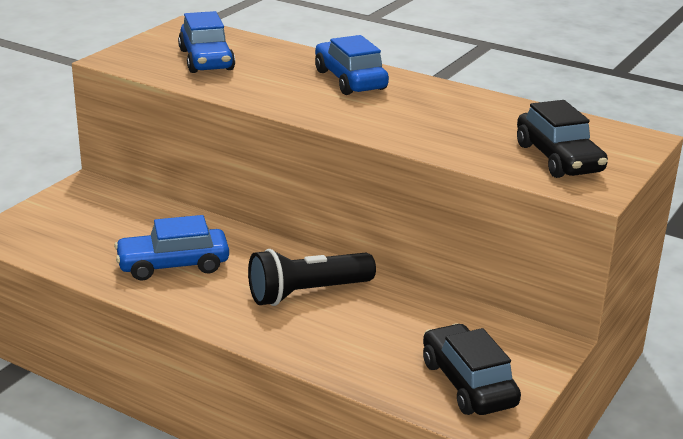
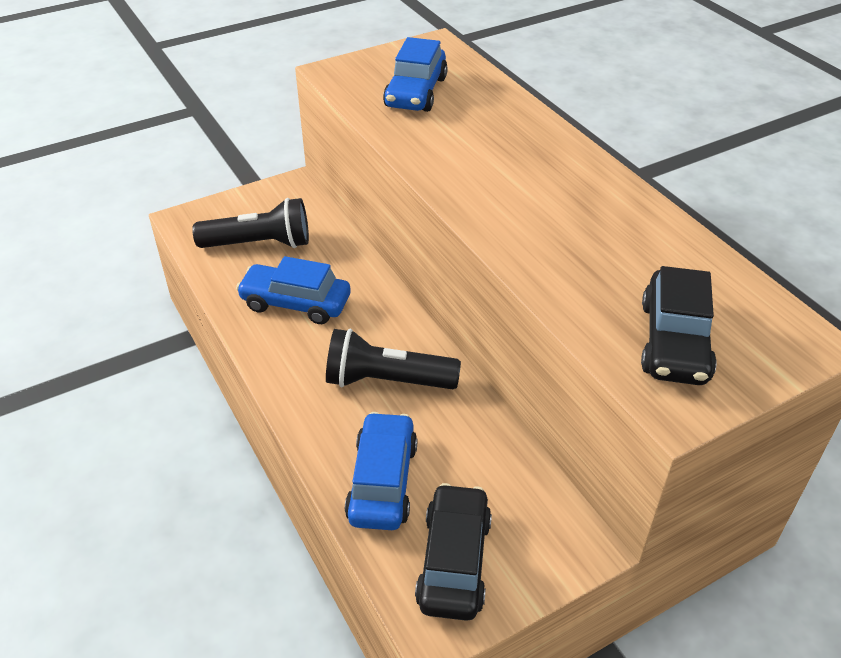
camera: 30 degrees right, 15 degrees up
(95, 233) = (260, 244): none -> black flashlight
(350, 80) = (535, 155): blue car -> blue car (382, 481)

